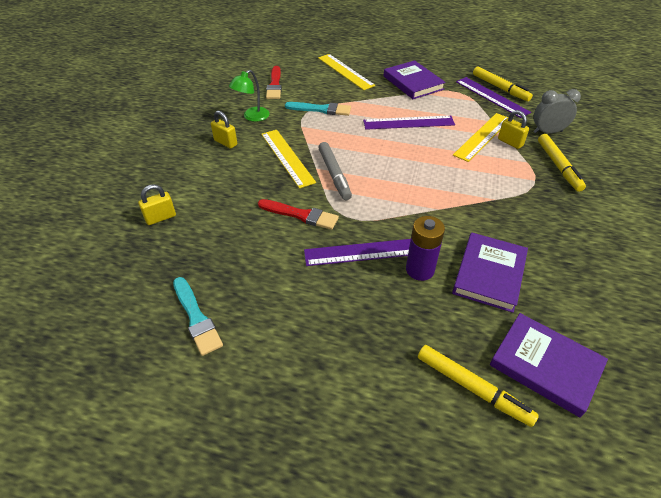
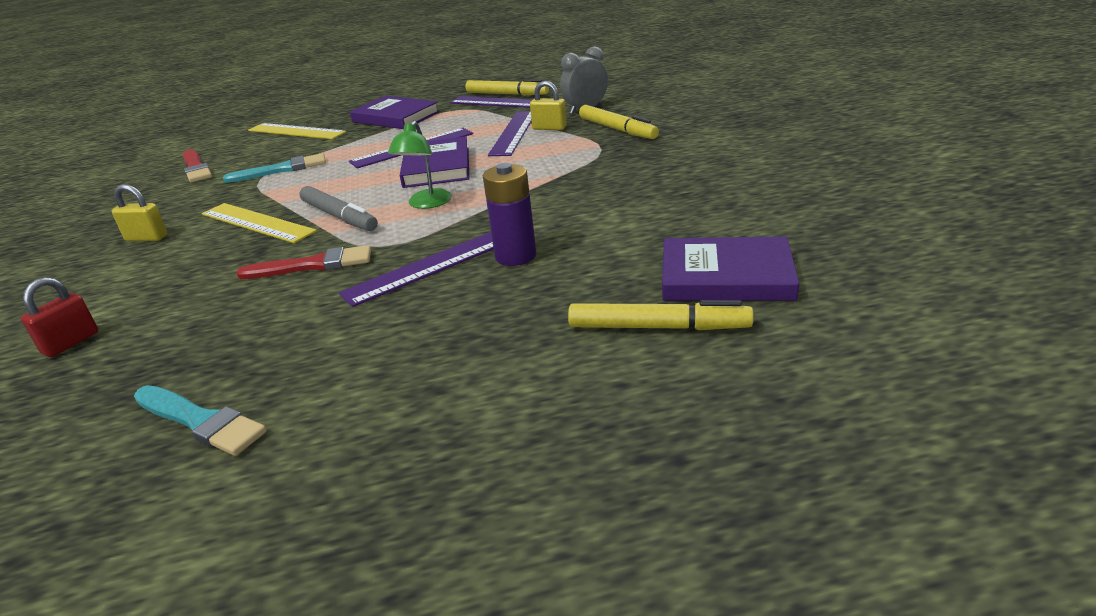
camera: 25 degrees left, 15 degrees down
(160, 217) = (71, 343): yellow padlock -> red padlock
(252, 117) = (177, 204): green lamp -> green lamp (426, 204)
(482, 136) = (513, 133): yellow ruler -> purple ruler
(489, 274) = (604, 230): purple book -> purple book (436, 167)

